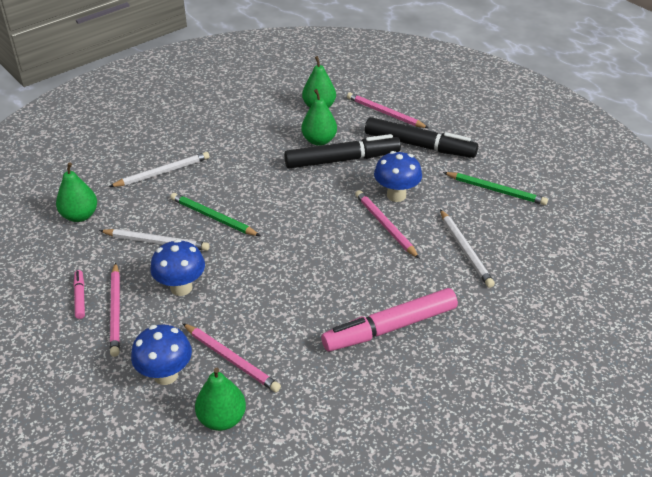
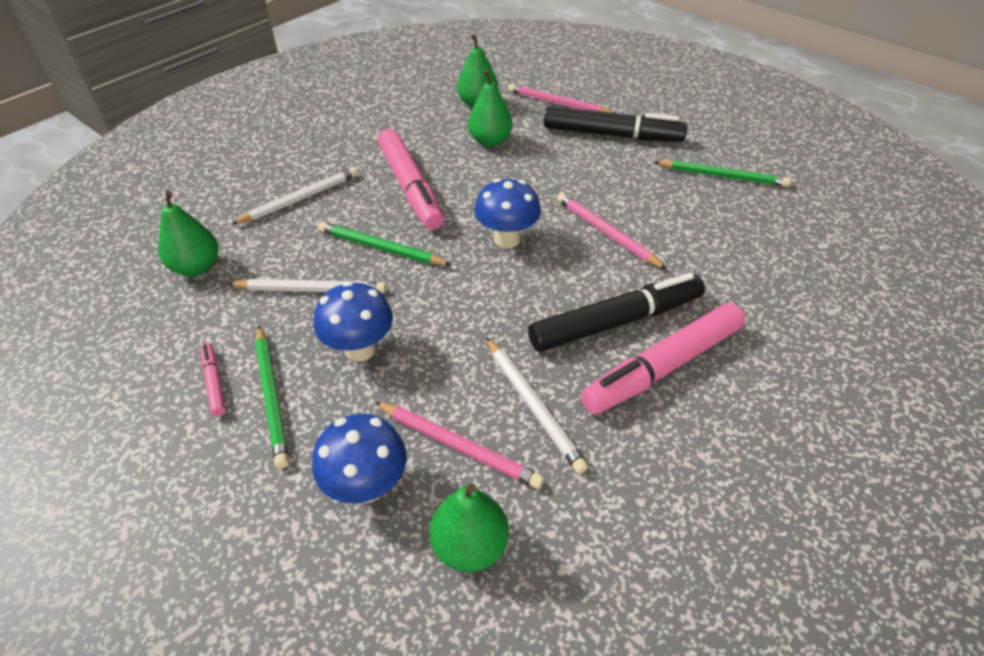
camera: 10 degrees left, 5 degrees up
(115, 311) = (271, 396): pink pencil -> green pencil
(247, 172) = (411, 187): none -> pink marker
(342, 159) = (525, 160): black marker -> black marker (615, 322)
(396, 195) = (606, 195): blue mushroom -> blue mushroom (507, 239)
(465, 250) = (716, 251): white pencil -> white pencil (532, 405)

